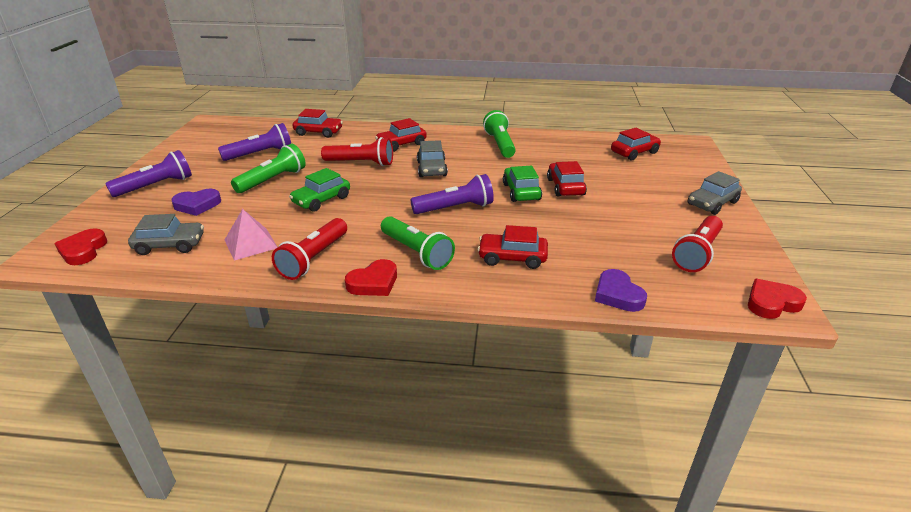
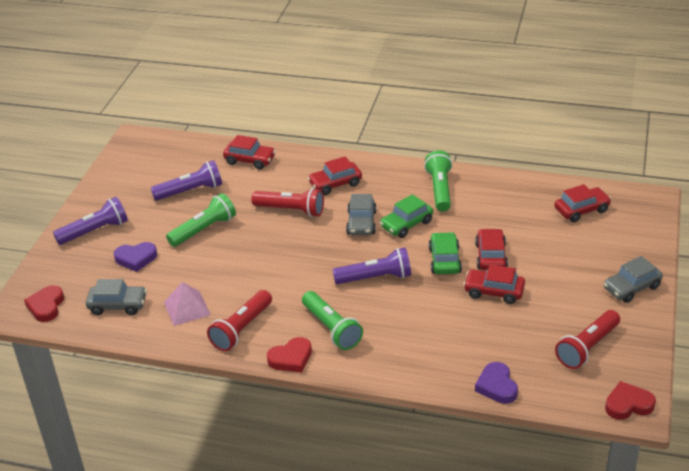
camera: 10 degrees right, 5 degrees up
(321, 200) = (250, 259): green car -> green car (406, 224)
(512, 258) = (416, 340): red car -> red car (494, 292)

